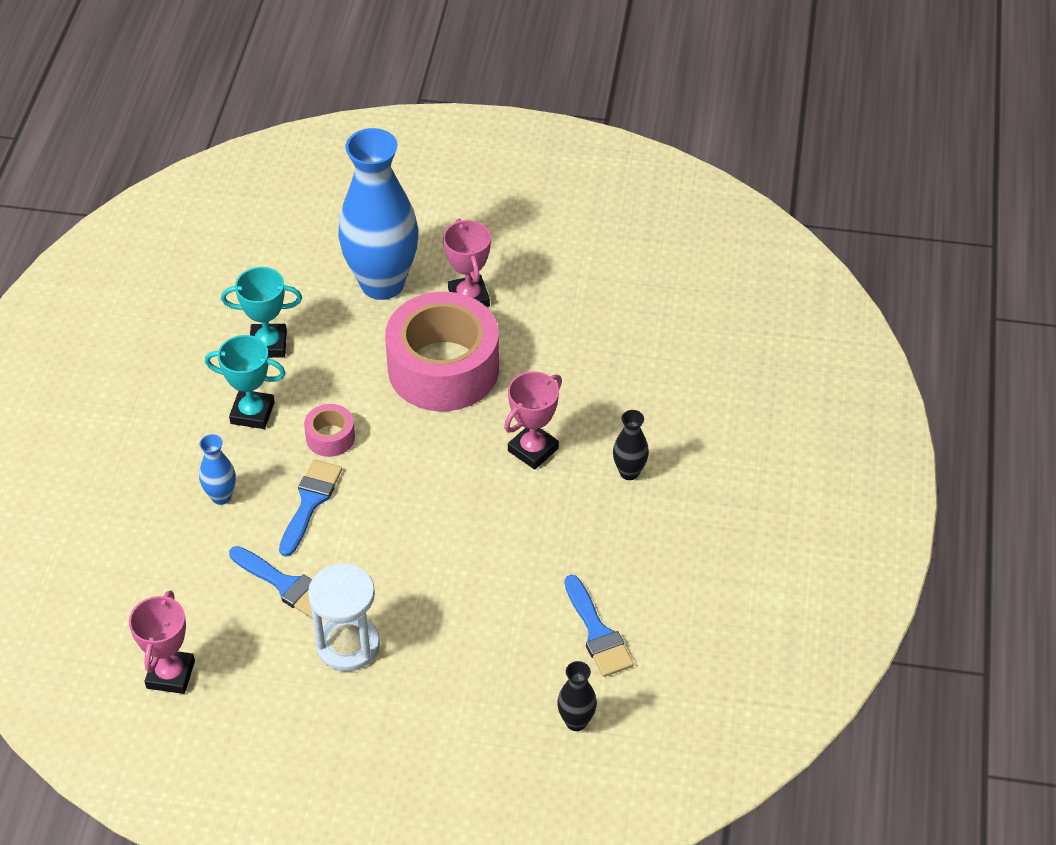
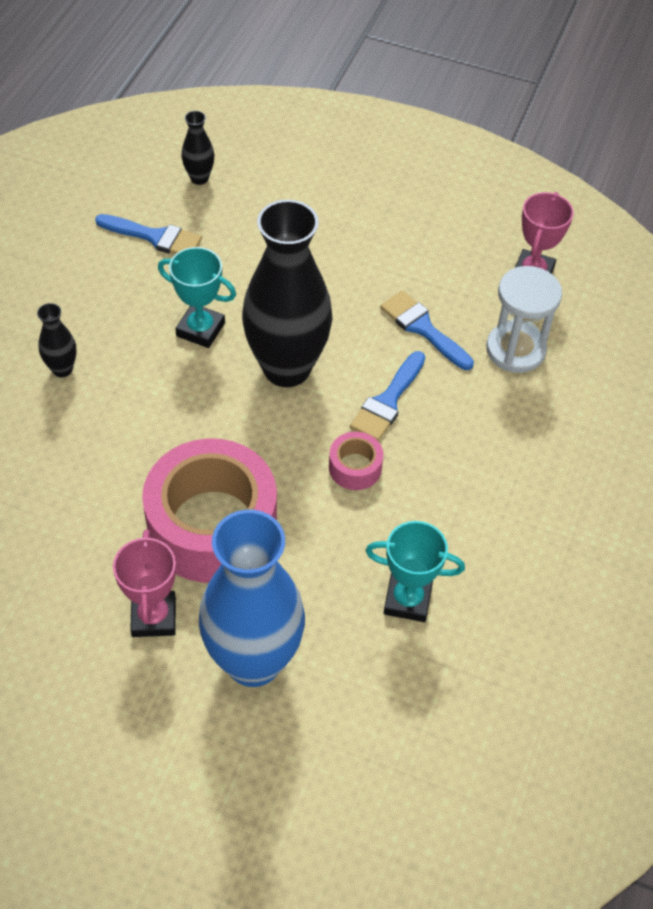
camera: 170 degrees left, 5 degrees up
(221, 496) = (477, 425): blue vase -> none
(252, 413) = (435, 513): turquoise trophy -> turquoise trophy (200, 329)
(348, 645) = (374, 268): white hourglass -> white hourglass (515, 350)
(415, 515) = (287, 368): none -> black vase
(533, 450) = (148, 411): pink trophy -> none
(597, 633) = (155, 237): blue brush -> blue brush turned 120 degrees clockwise

